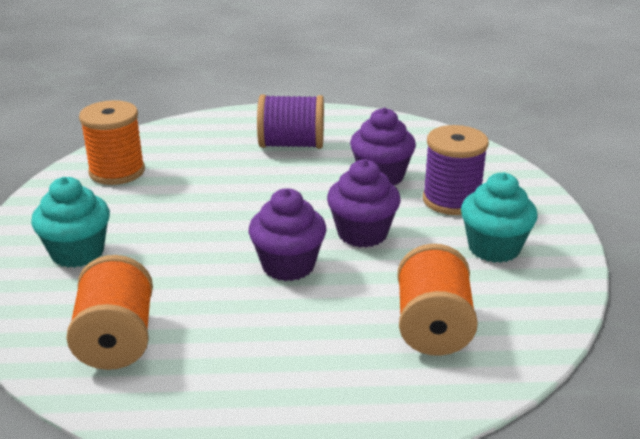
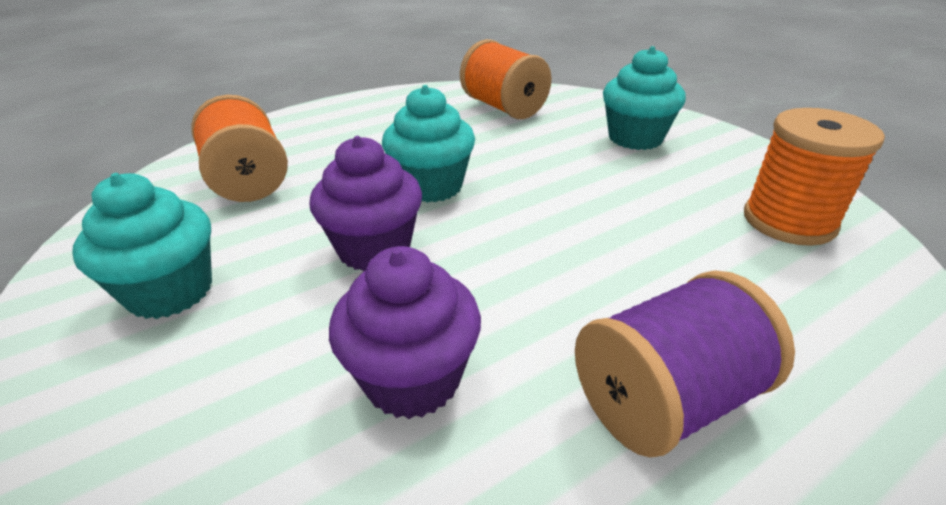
camera: 150 degrees right, 5 degrees up
(288, 265) = (431, 186): purple cupcake -> turquoise cupcake
(451, 200) = (249, 369): purple spool -> none

